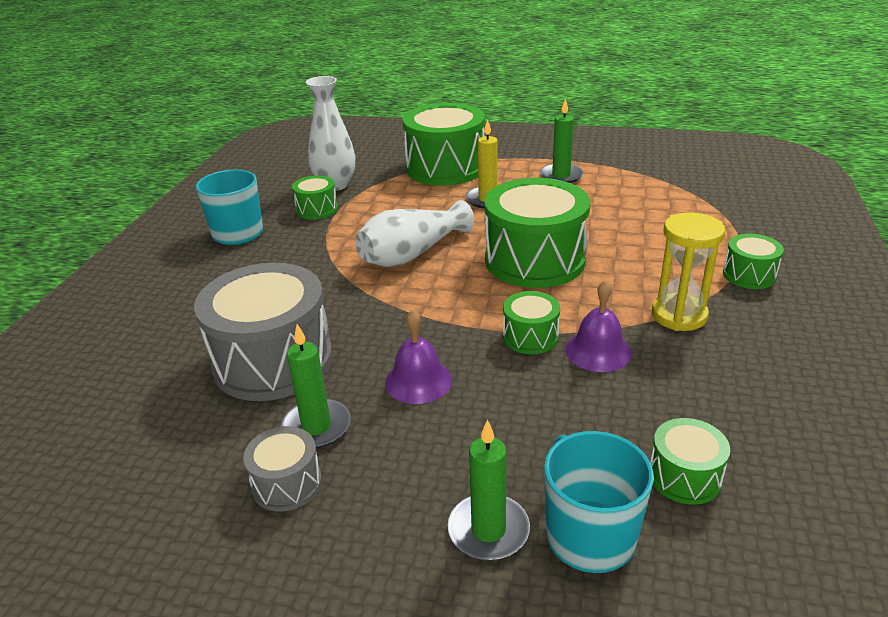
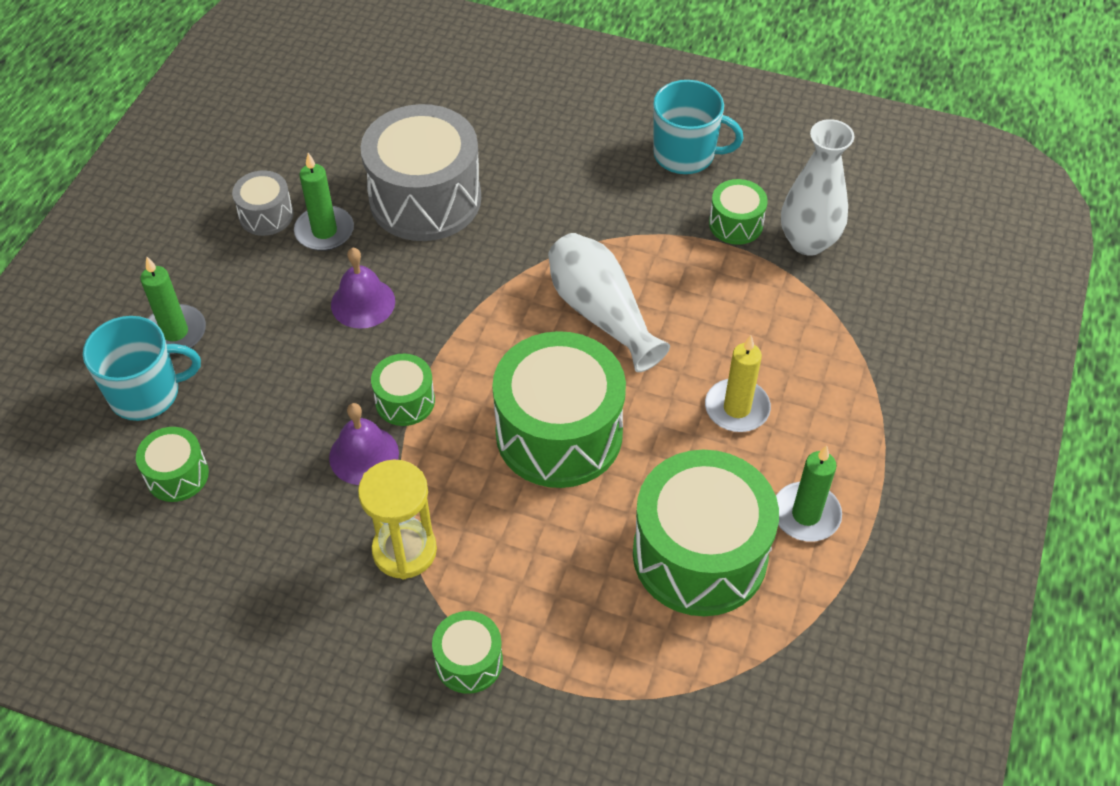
camera: 95 degrees right, 20 degrees up
(445, 168) = (852, 370): green drum -> green drum (699, 555)

